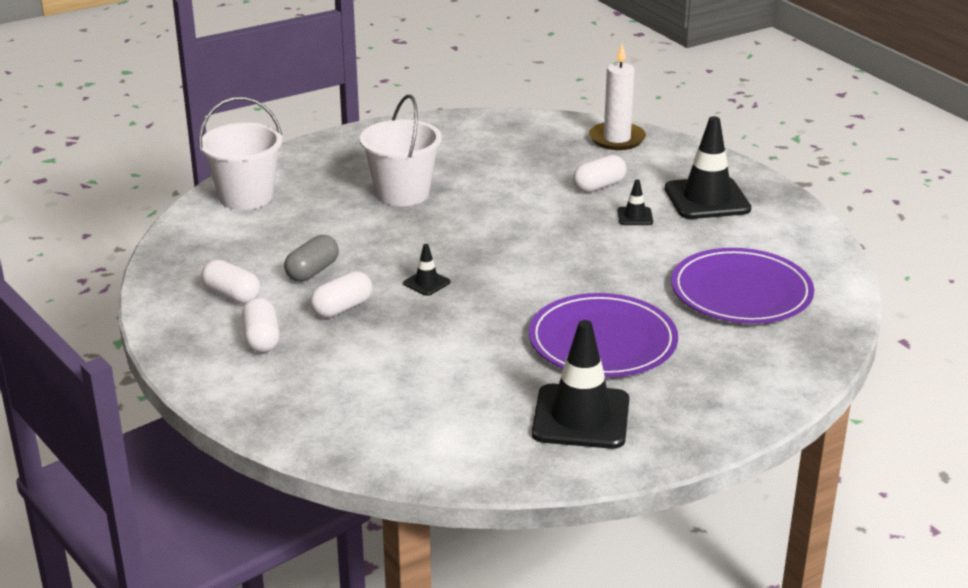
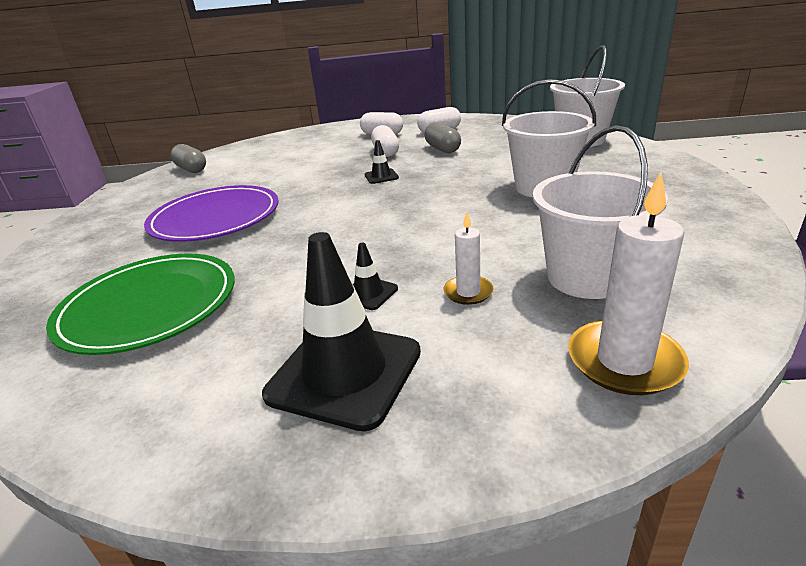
camera: 125 degrees right, 0 degrees up
(496, 452) = (191, 169): none -> grey capsule
(545, 156) = (587, 277): none -> white bucket
(581, 417) = (168, 194): black traffic cone -> none
(599, 186) = (468, 292): white capsule -> white candle
(741, 292) = (149, 306): purple plate -> green plate

